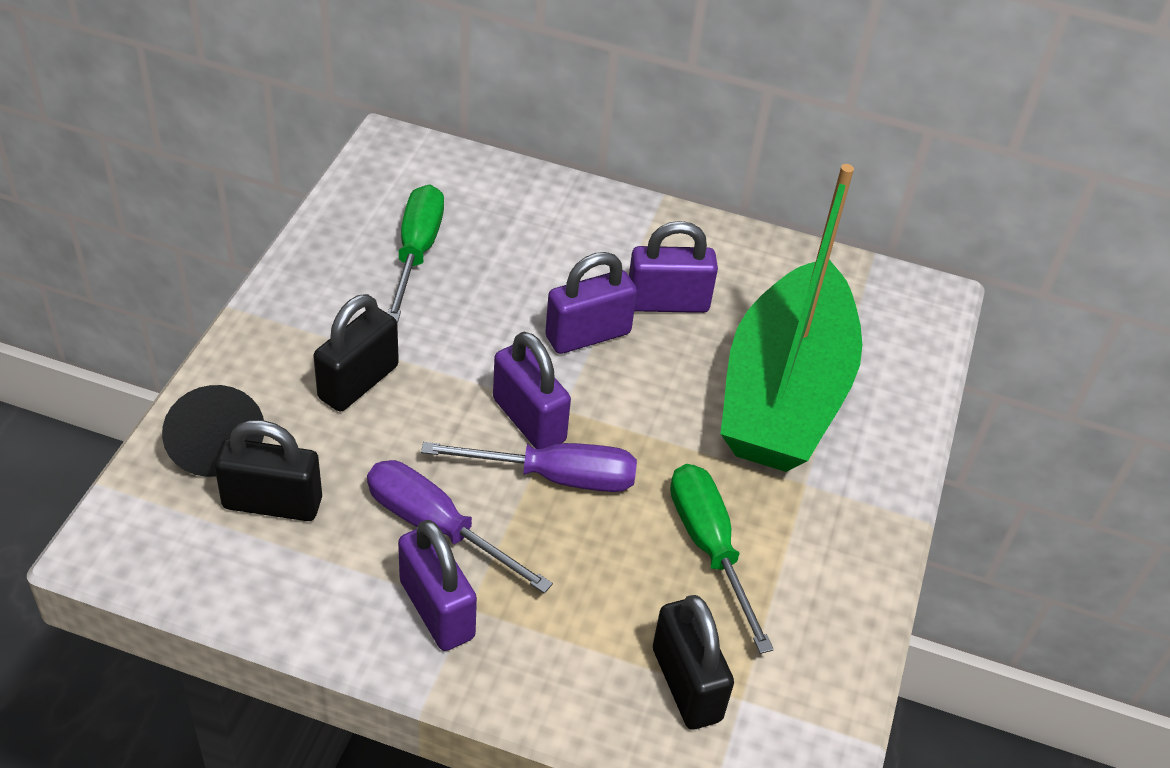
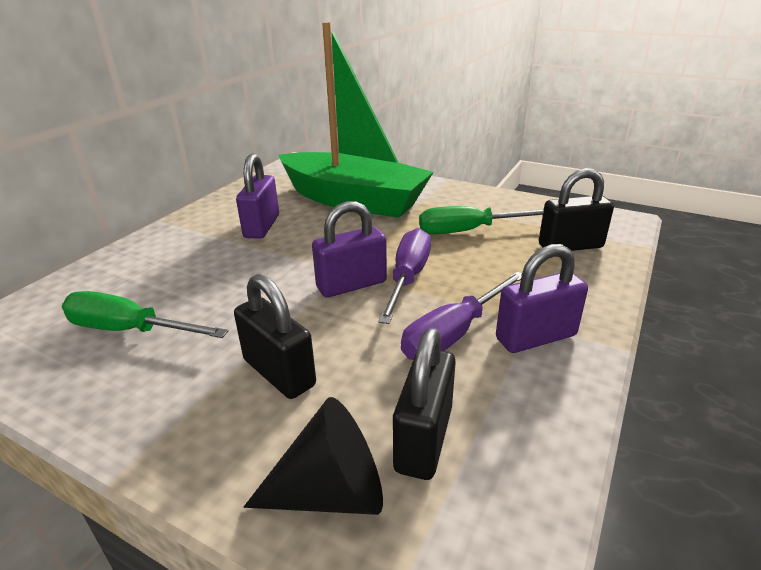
camera: 75 degrees left, 15 degrees down
(588, 335) = (277, 256): purple padlock -> none

